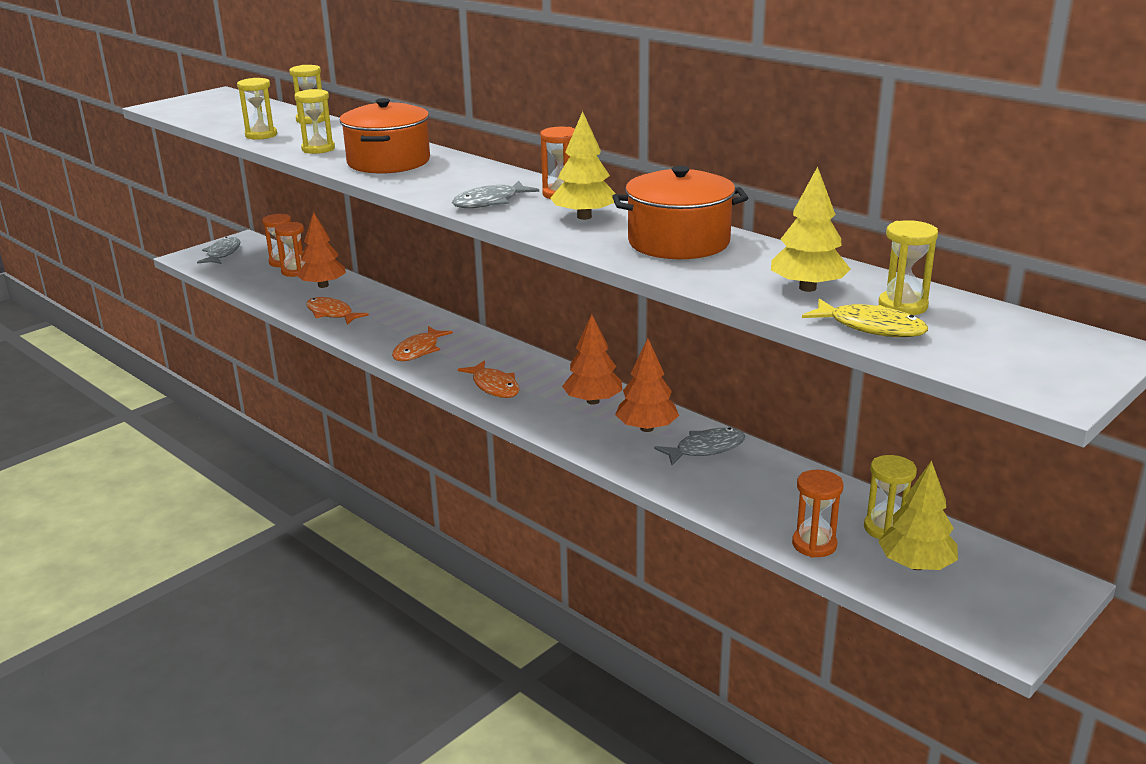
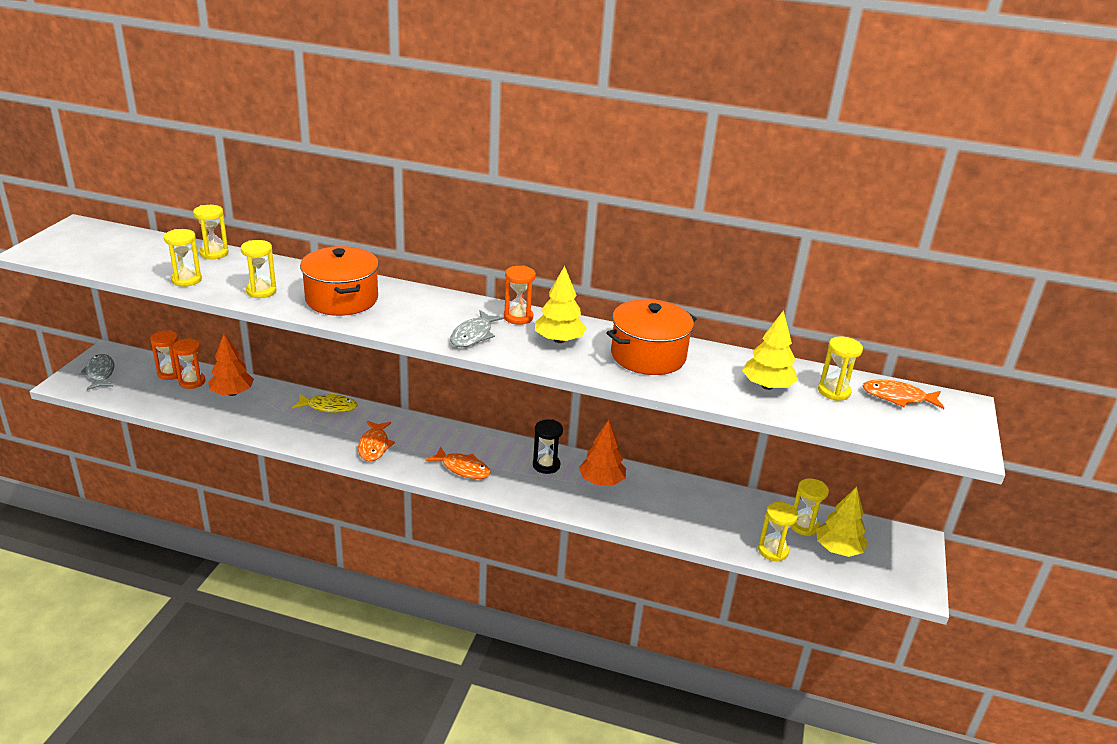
camera: 30 degrees left, 5 degrees up
(331, 314) = (266, 422): orange fish -> orange fish (898, 397)
(593, 401) = (546, 465): orange tree -> black hourglass
(705, 449) = (653, 489): grey fish -> none
(814, 544) = (773, 551): orange hourglass -> yellow hourglass
(871, 327) = (833, 415): yellow fish -> yellow fish (329, 407)

